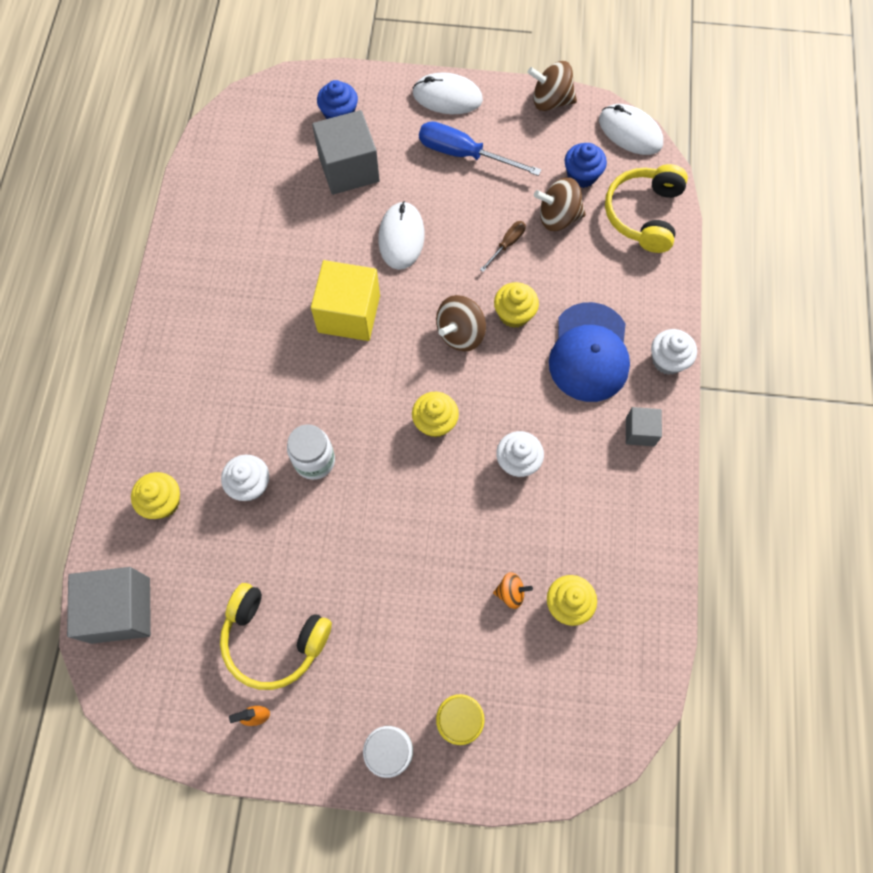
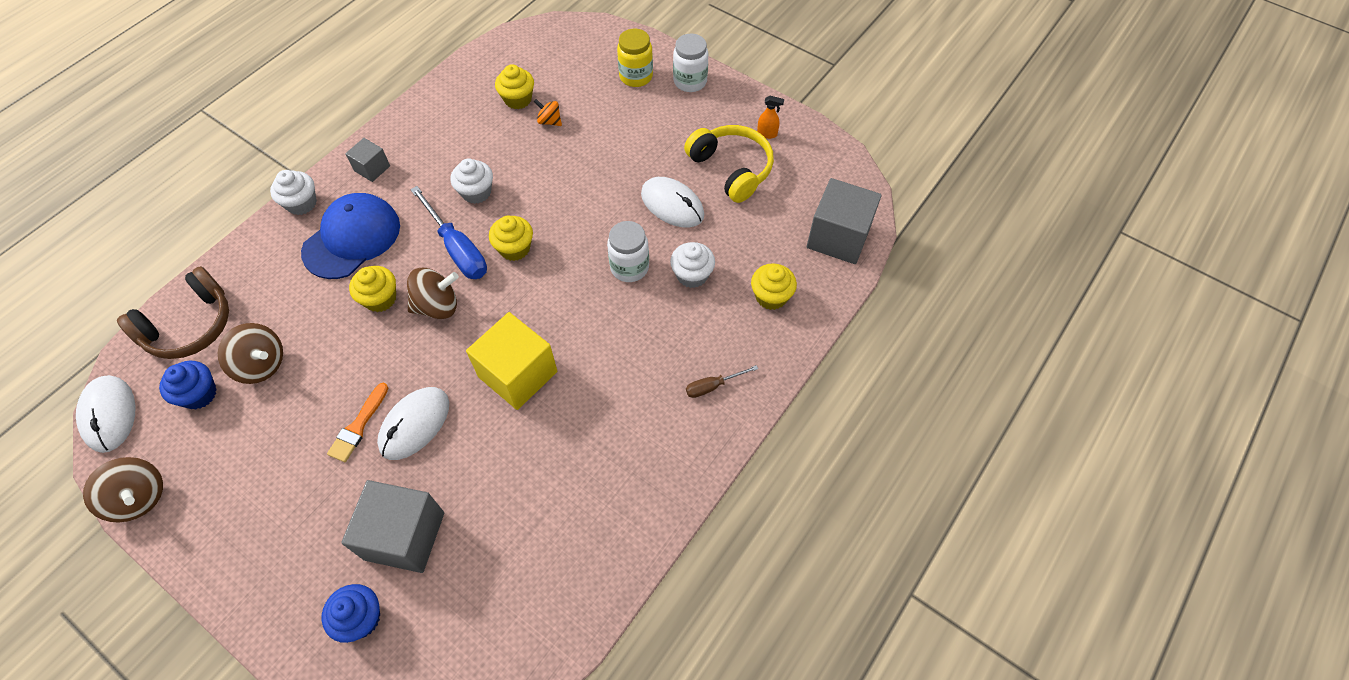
camera: 150 degrees left, 10 degrees down
(442, 215) = (358, 426): none -> orange brush
(447, 97) = (231, 570): white mouse -> white mouse (672, 204)
(464, 154) = (280, 484): blue screwdriver -> blue screwdriver (457, 248)
(507, 244) = (329, 363): brown screwdriver -> brown screwdriver (713, 386)
(644, 214) = (190, 325): yellow headphones -> brown headphones

